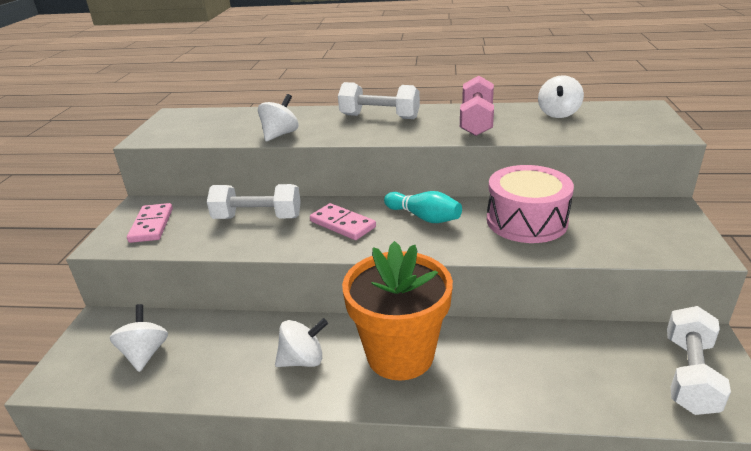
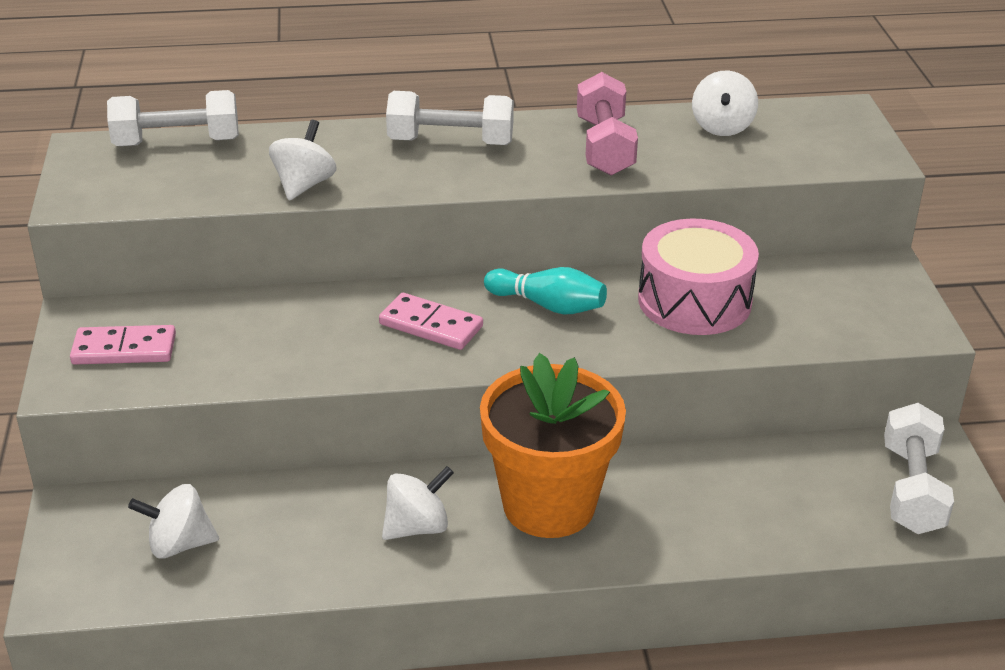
camera: 15 degrees left, 5 degrees up
(145, 353) = (179, 544): white spinning top -> white spinning top turned 75 degrees counterclockwise
(151, 225) = (124, 349): pink domino -> pink domino turned 75 degrees counterclockwise
(257, 218) = (293, 324): white dumbbell -> white dumbbell (177, 142)

